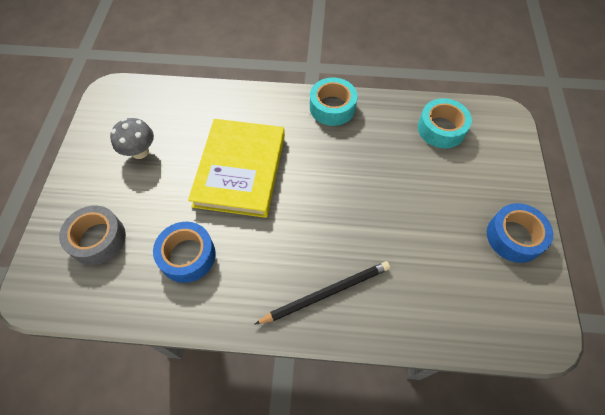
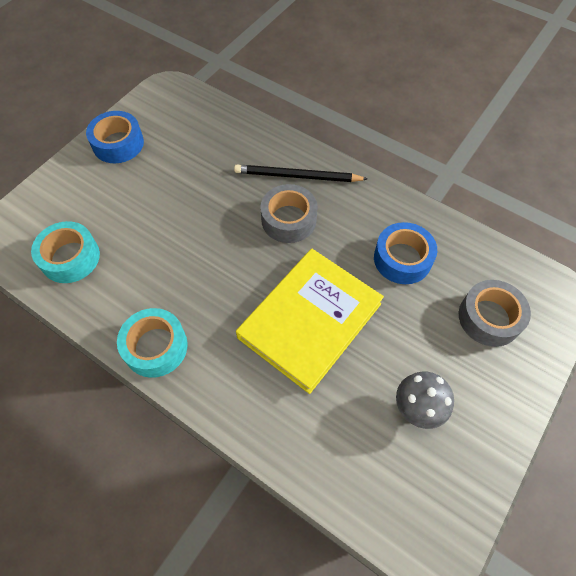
camera: 150 degrees left, 0 degrees up
(305, 242) = (288, 219): none -> grey tape

